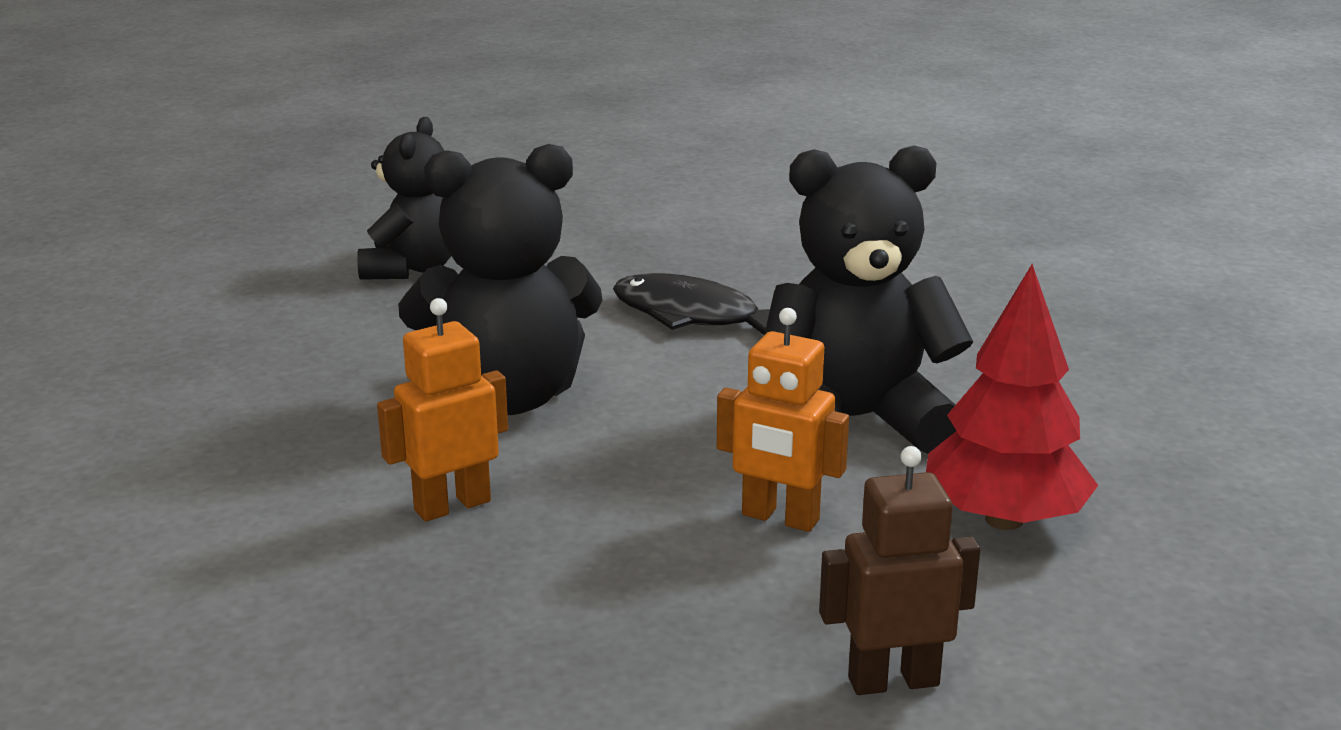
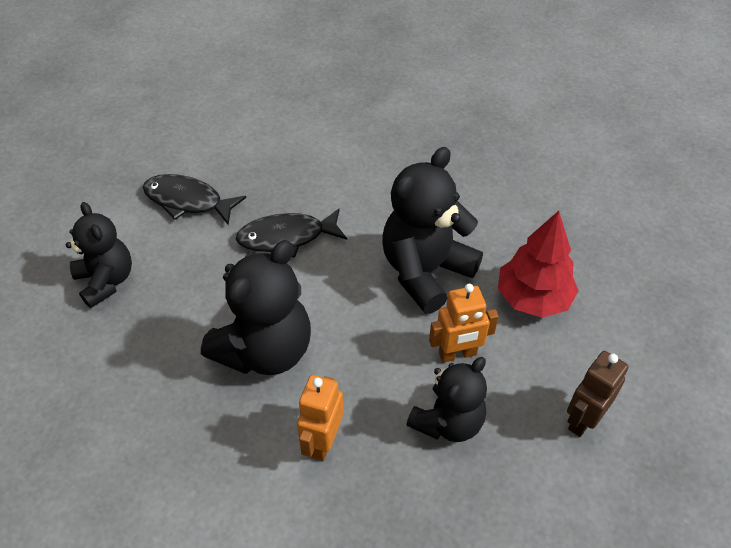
camera: 40 degrees left, 25 degrees up
(611, 242) = (188, 201): none -> black fish
(658, 573) = (448, 422): none -> black teddy bear

